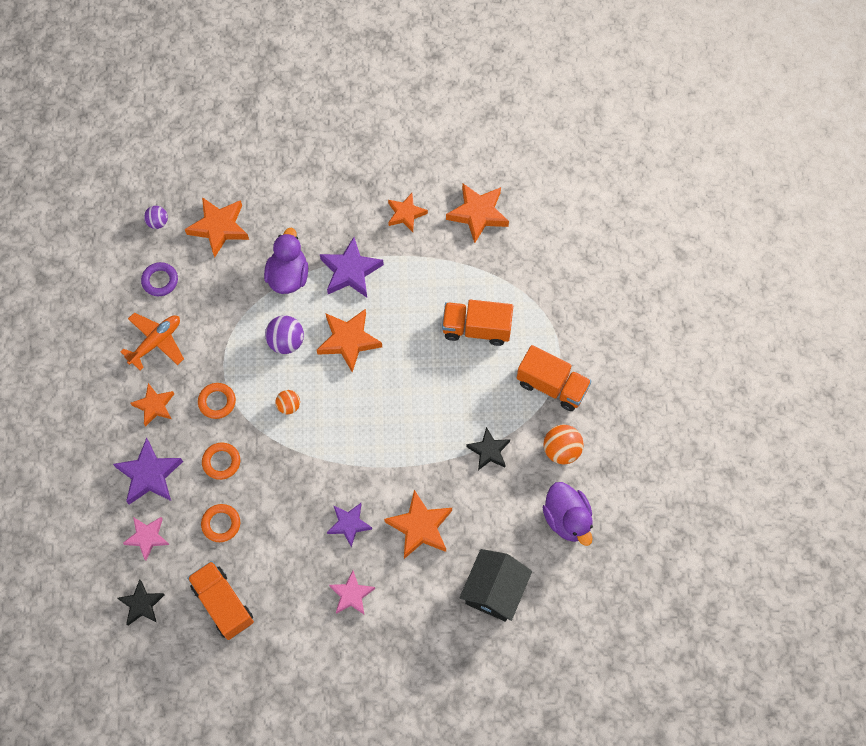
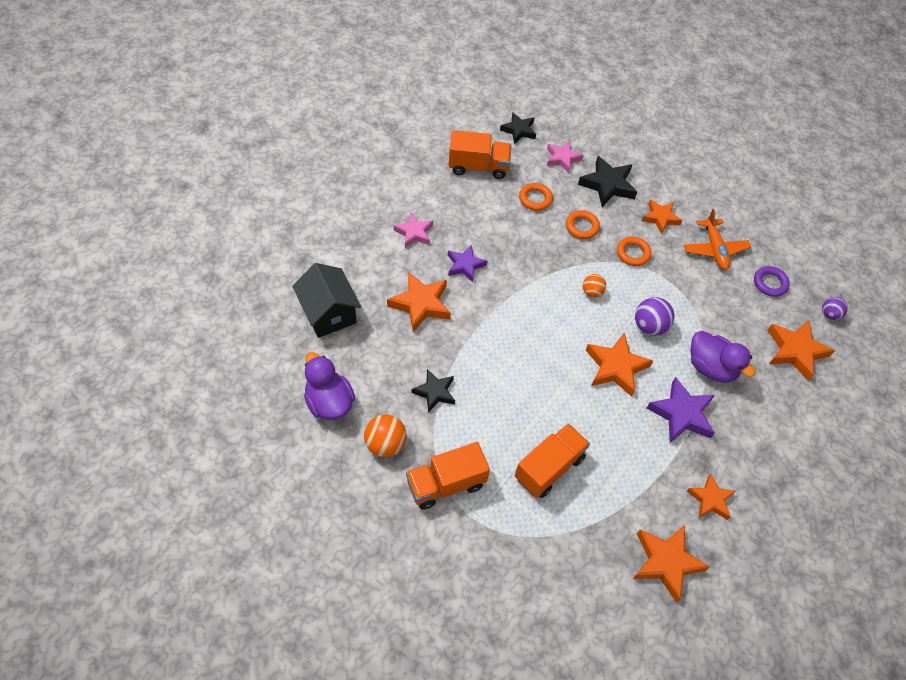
camera: 125 degrees right, 10 degrees down
(149, 475) = (608, 185): purple star -> black star
(567, 519) = (329, 402): purple duck -> purple duck turned 45 degrees clockwise

